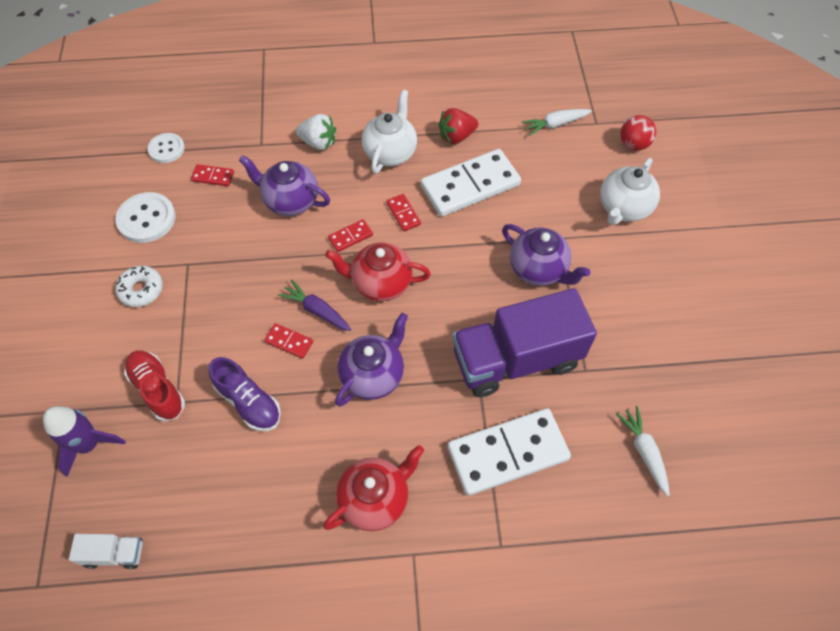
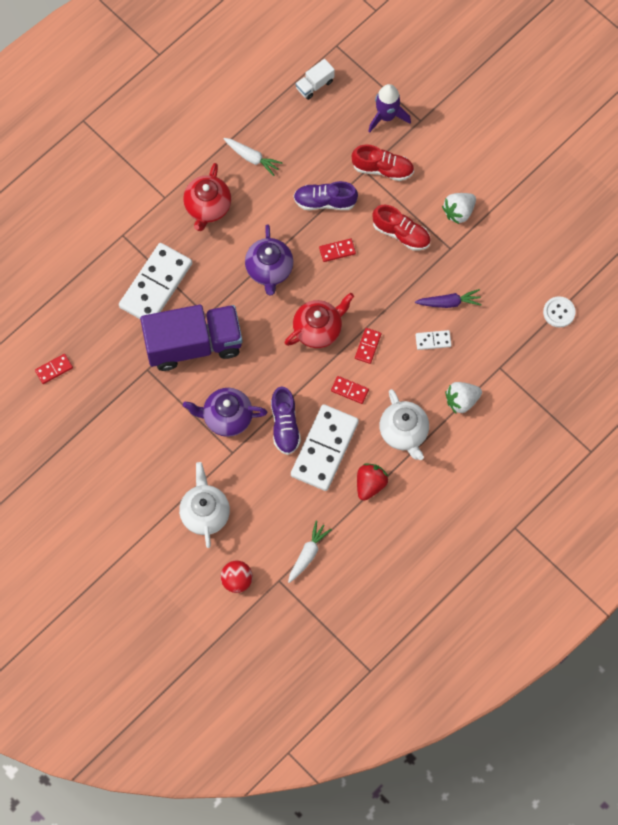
camera: 140 degrees right, 10 degrees up
(141, 290) = (458, 212): white donut -> white strawberry
(146, 219) = (510, 255): white button -> none
(213, 177) = (503, 317): red domino -> red domino (54, 369)
(213, 311) = (401, 233): none -> red shoe
(290, 201) = (433, 340): purple teapot -> white domino
(317, 310) = (340, 282): purple carrot -> purple carrot (449, 302)
(489, 226) = (285, 425): none -> purple shoe
(516, 359) = (193, 344): purple truck -> purple truck turned 45 degrees clockwise
(644, 451) = (79, 344): white carrot -> white carrot (252, 158)

